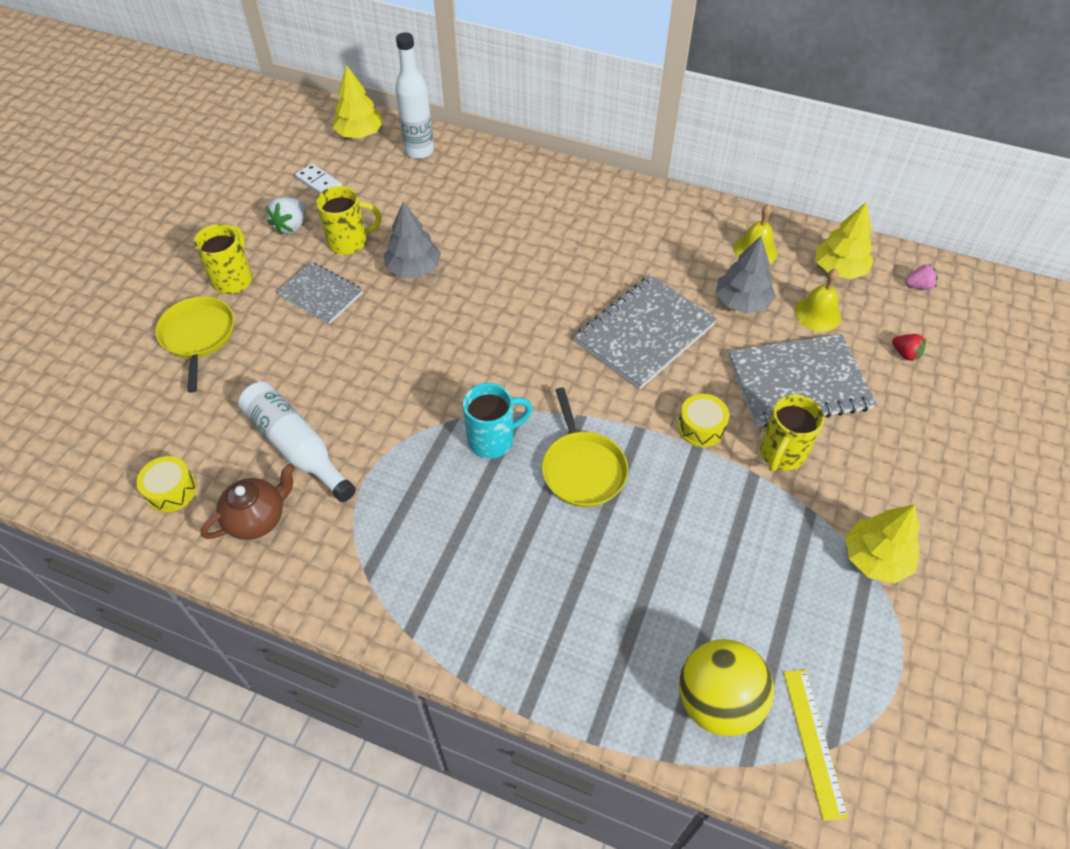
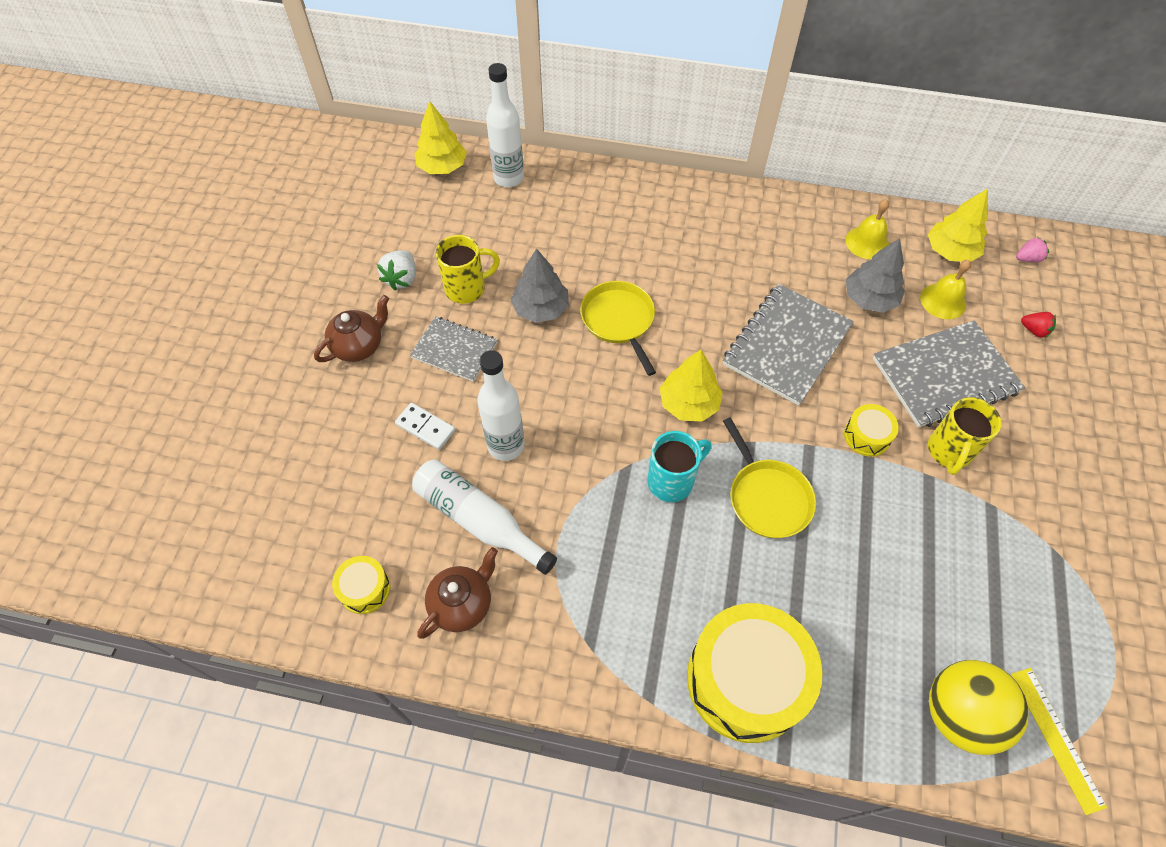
camera: 10 degrees left, 5 degrees up
(198, 336) = (341, 415): yellow pan -> yellow pan (619, 320)
(233, 279) = (359, 346): yellow mug -> brown teapot
(319, 183) = (416, 227): white domino -> white domino (425, 427)
(342, 385) = (506, 445): none -> white bottle
(510, 632) = (746, 680): none -> yellow drum
(875, 558) = (1062, 544): yellow tree -> yellow tree (689, 403)

